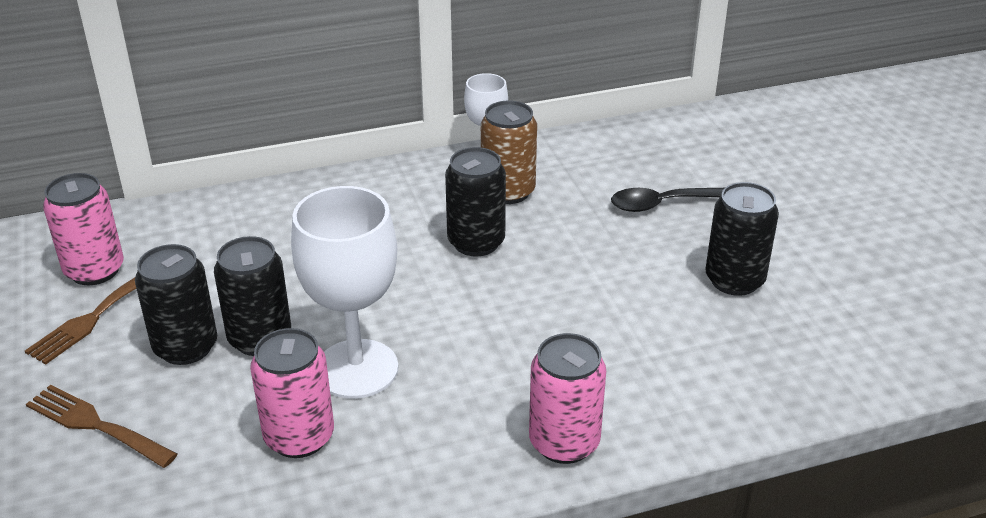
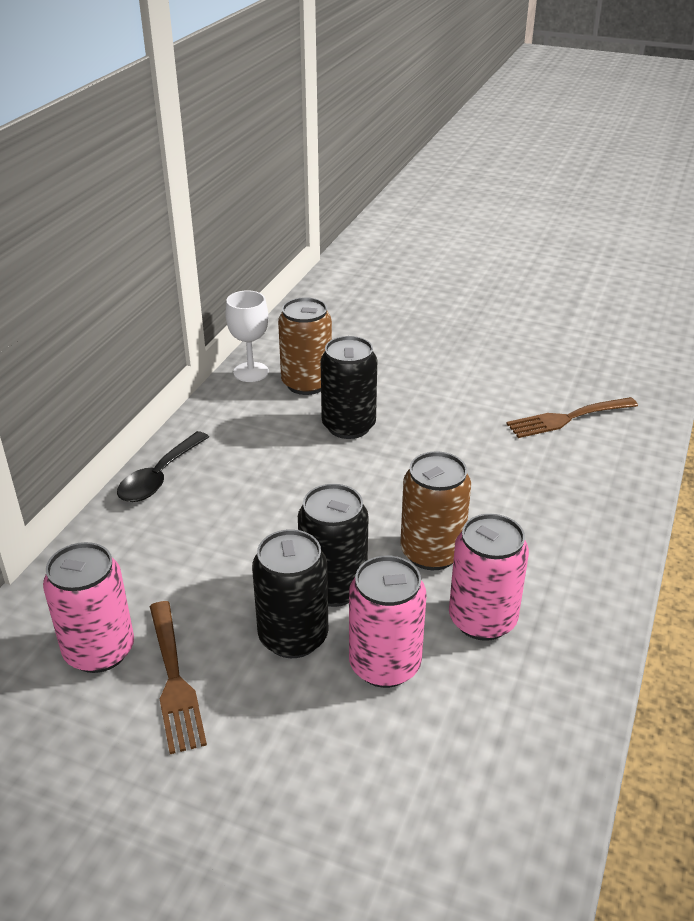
camera: 50 degrees left, 0 degrees up
(95, 425) = (339, 742): brown fork -> brown fork (567, 418)
(356, 369) = (432, 552): white goblet -> brown can
(564, 442) = (611, 496): pink can -> pink can (384, 665)
(661, 204) = (408, 335): black spoon -> black spoon (159, 477)
(734, 280) = (520, 352): black can -> none

